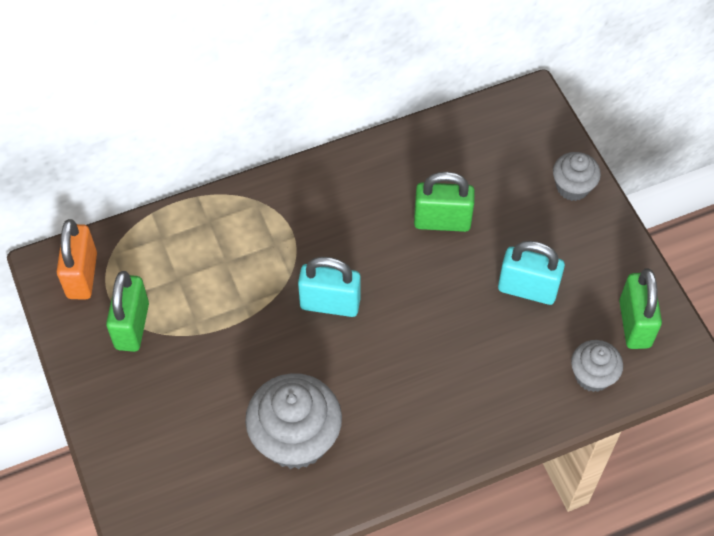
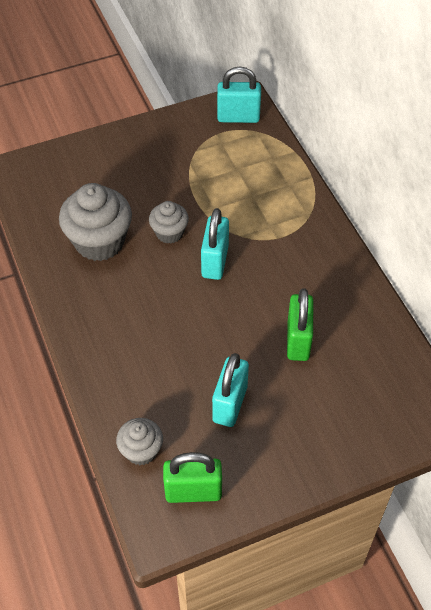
camera: 90 degrees right, 5 degrees down
(82, 275) = (238, 117): orange padlock -> turquoise padlock
(132, 326) = (196, 146): green padlock -> none
(572, 187) = (343, 449): grey cupcake -> grey cupcake (169, 233)

